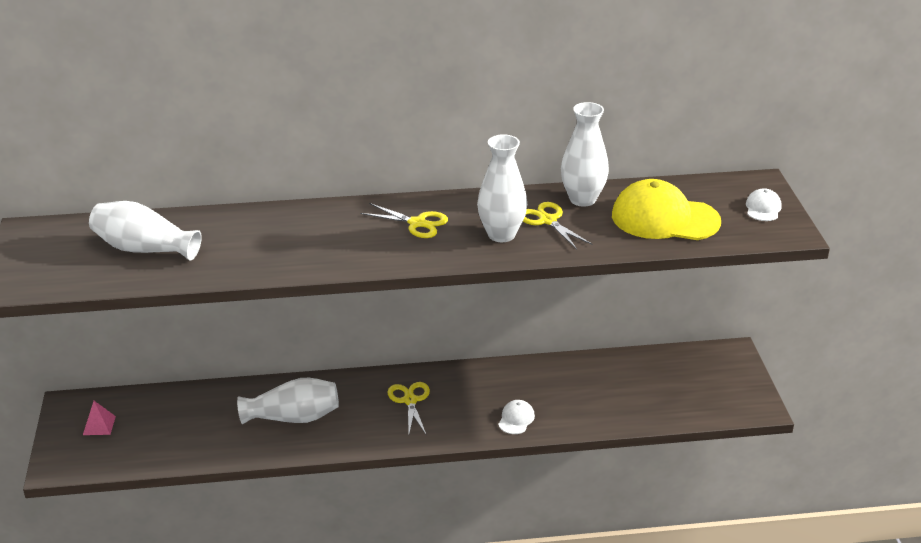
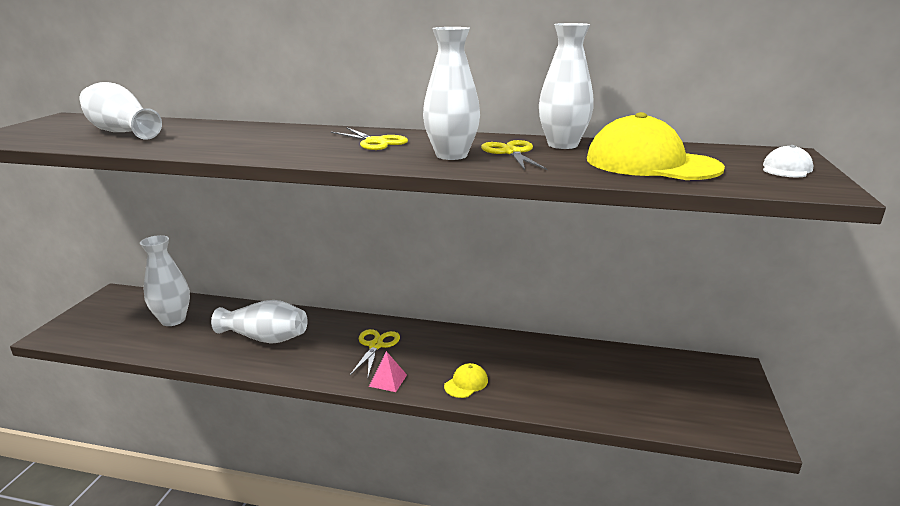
camera: 20 degrees right, 10 degrees down
(99, 425) = (116, 312): pink pyramid -> pink pyramid (388, 380)
(175, 420) = (173, 320): none -> white vase
(516, 419) = (466, 383): white cap -> yellow cap

